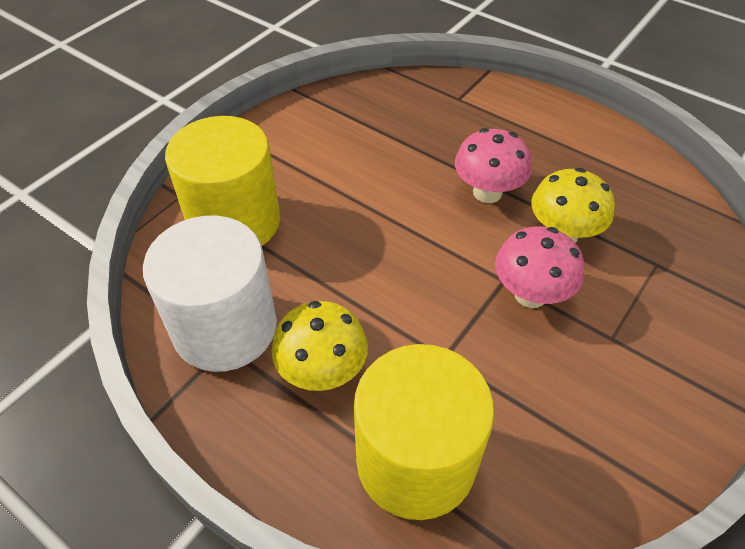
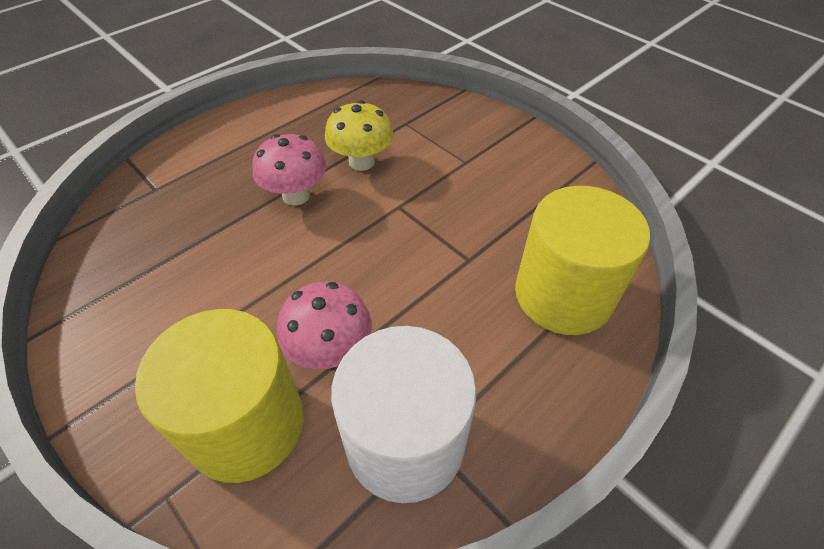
camera: 80 degrees left, 0 degrees up
(322, 372) = (473, 352): yellow mushroom -> none
(530, 294) = (417, 194): pink mushroom -> pink mushroom (330, 350)

